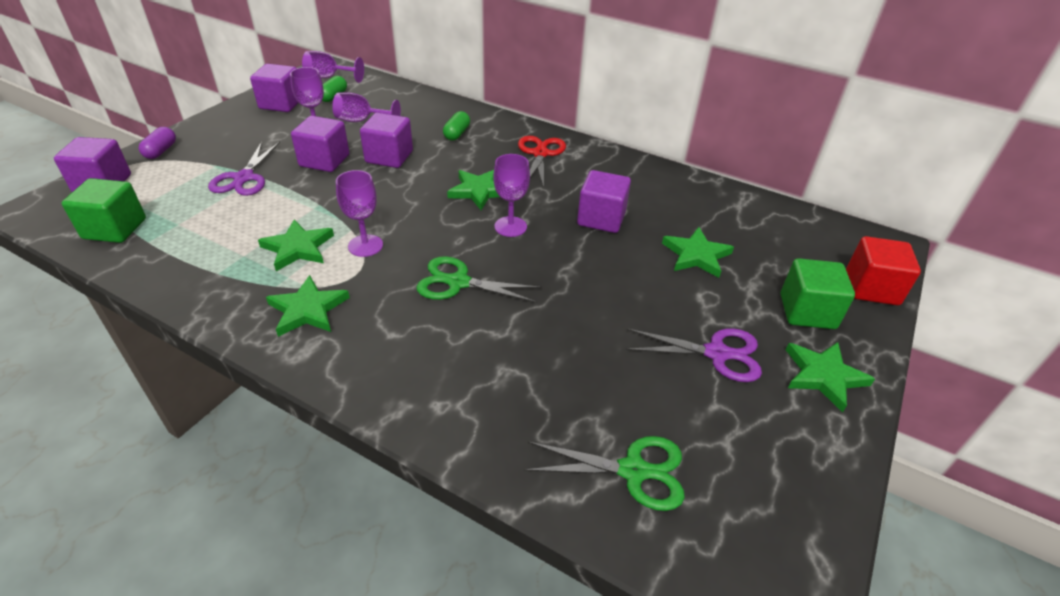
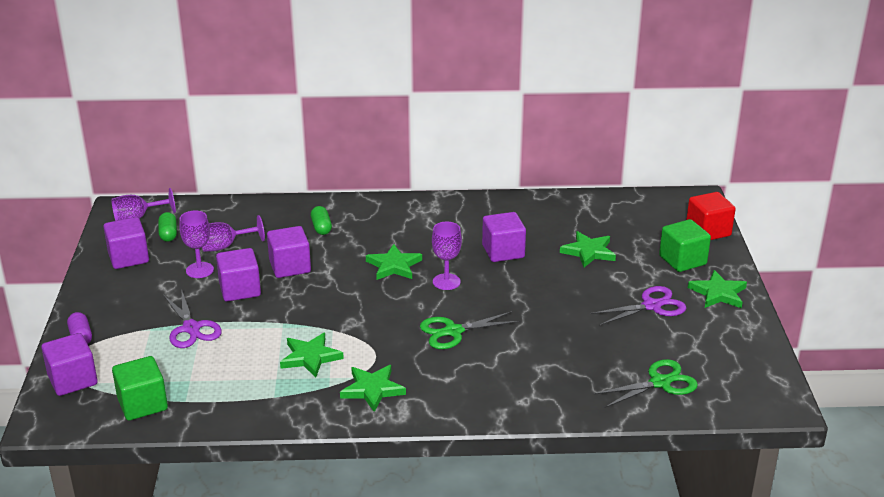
camera: 30 degrees left, 10 degrees down
(365, 245) = (358, 335): purple goblet -> none
(540, 153) = (407, 219): red scissors -> none

